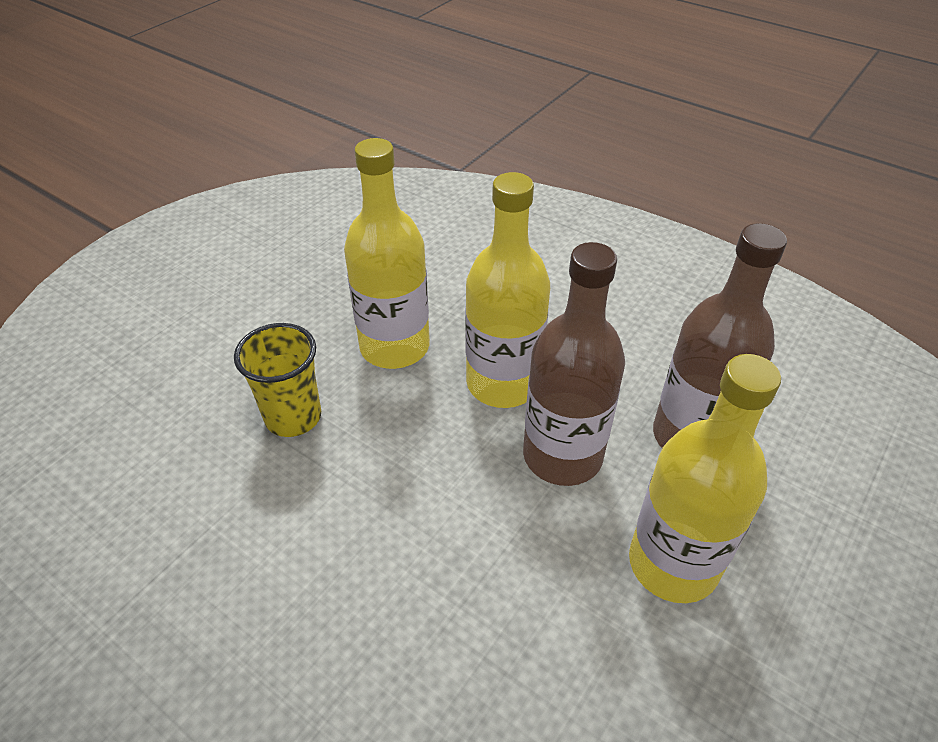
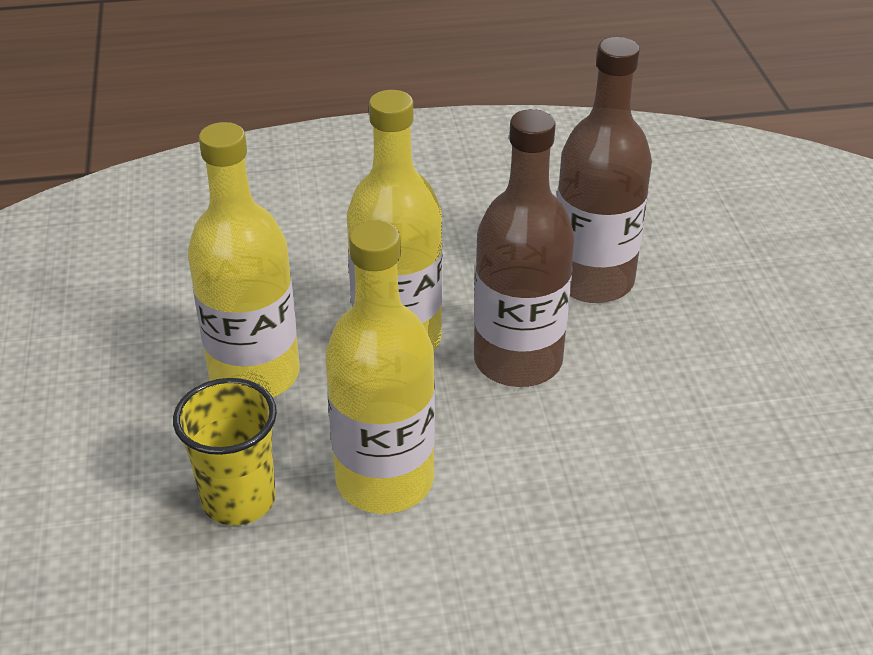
camera: 45 degrees left, 5 degrees down
(673, 564) = (684, 377): yellow bottle -> yellow bottle (385, 480)

